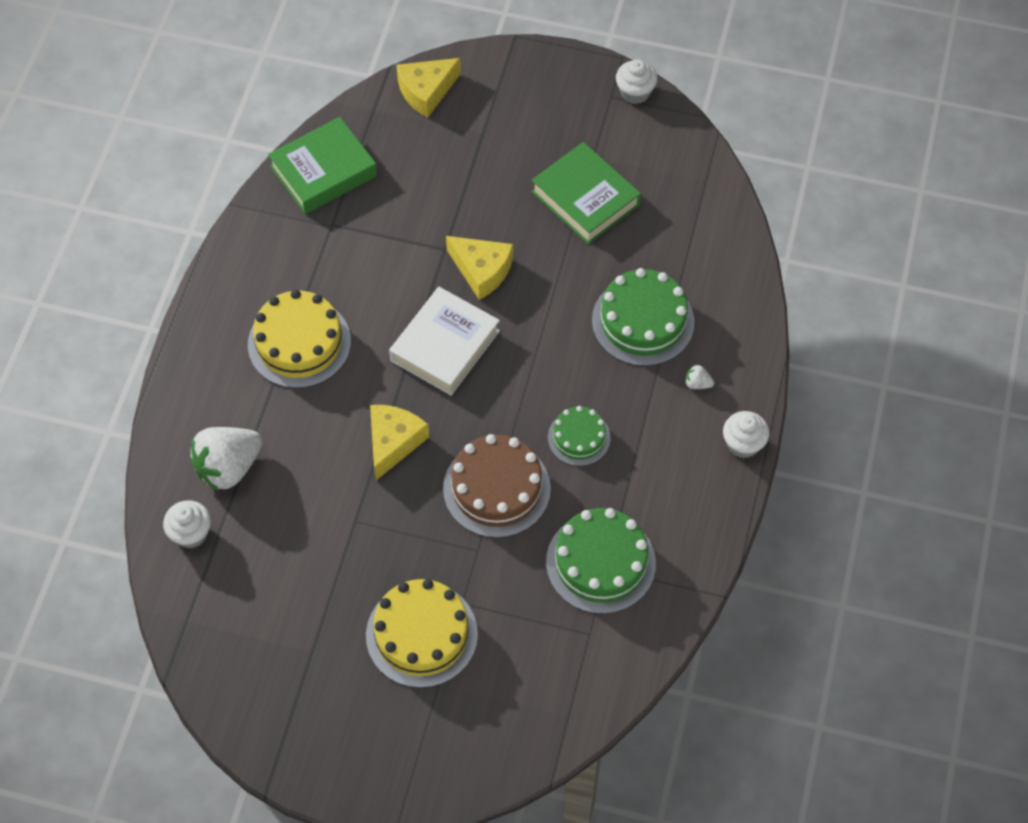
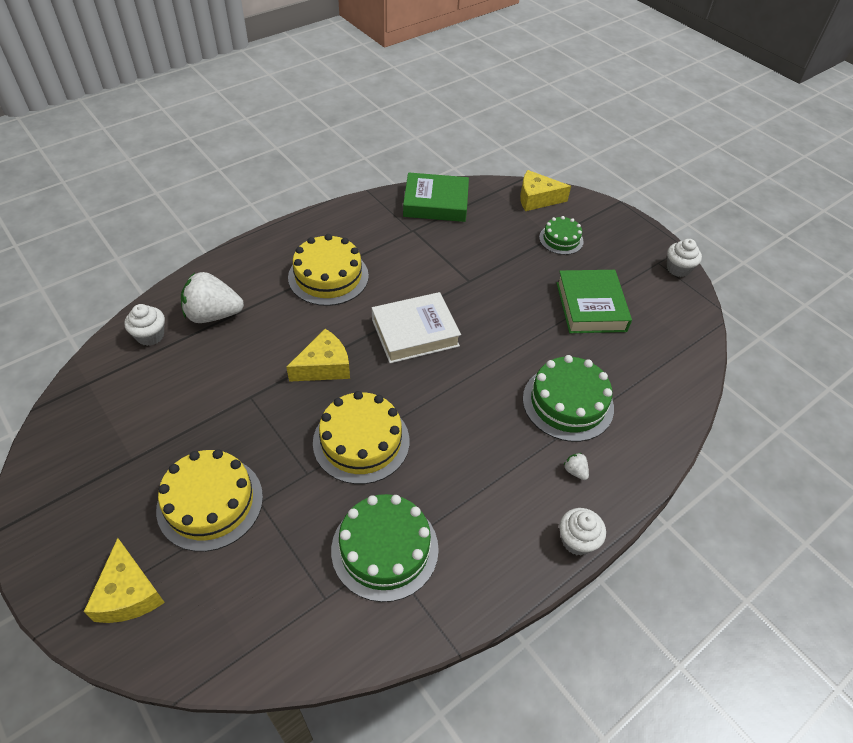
camera: 35 degrees right, 10 degrees down
(482, 270) = (481, 306): yellow cheese -> yellow cheese (129, 593)
(496, 488) = (361, 441): brown cake -> yellow cake
(579, 438) = (451, 448): green cake -> green cake (561, 239)

